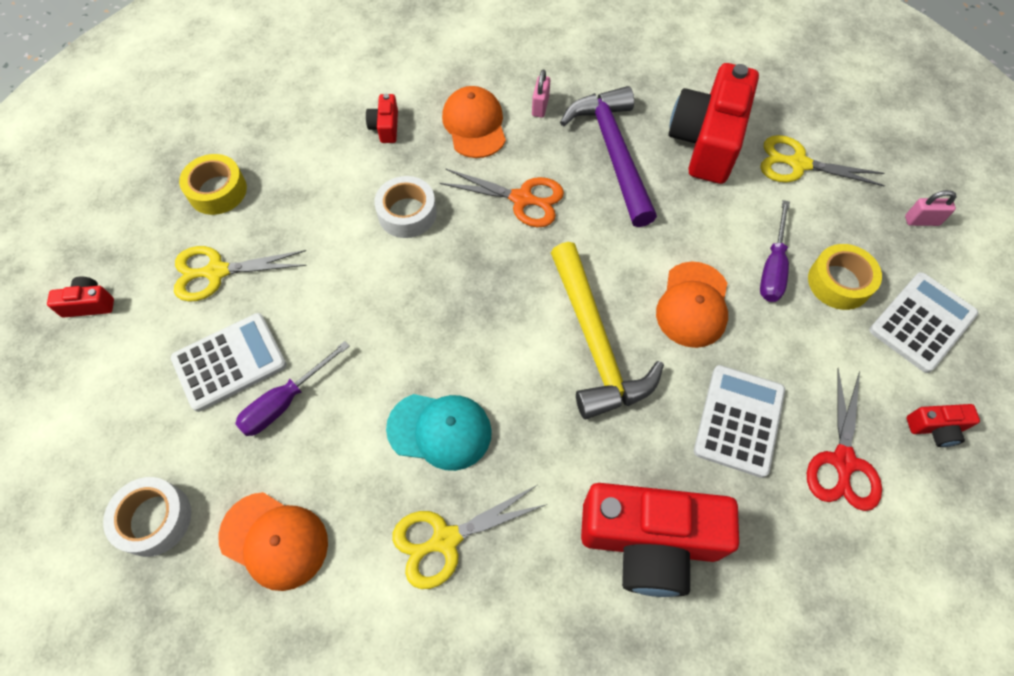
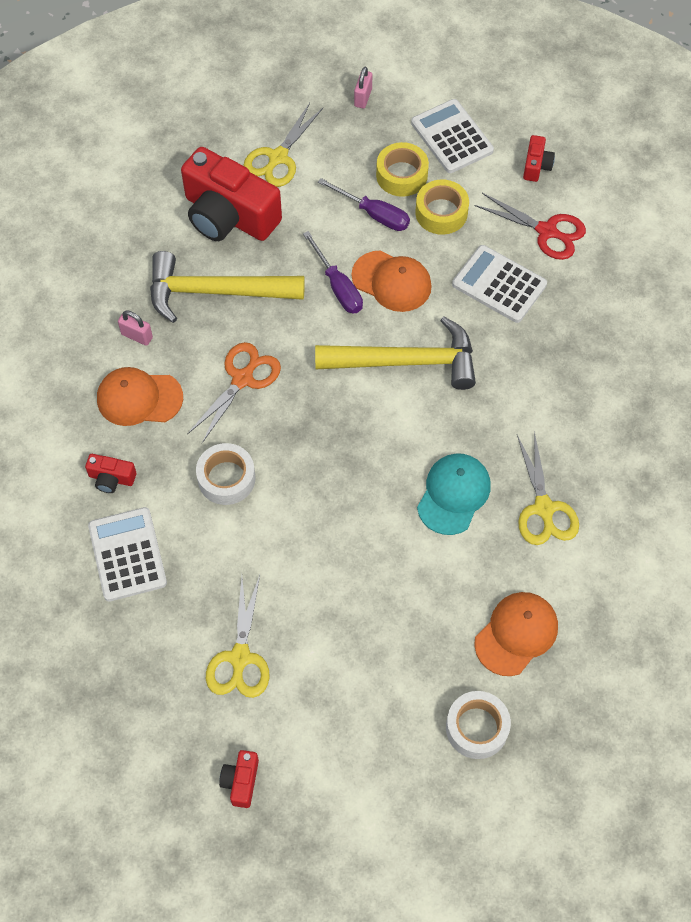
camera: 75 degrees left, 0 degrees up
(217, 191) = (139, 649): yellow tape -> yellow tape (441, 212)
(229, 362) = (343, 654): white calculator -> white calculator (127, 554)
(285, 402) = (395, 611): purple screwdriver -> purple screwdriver (338, 286)
(613, 153) = (216, 291): purple hammer -> yellow hammer
(649, 542) = (576, 372): red camera -> none

